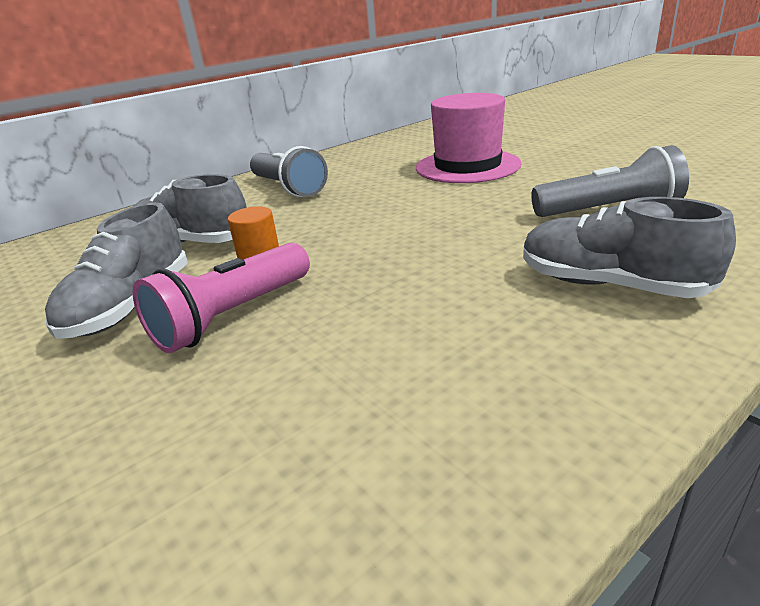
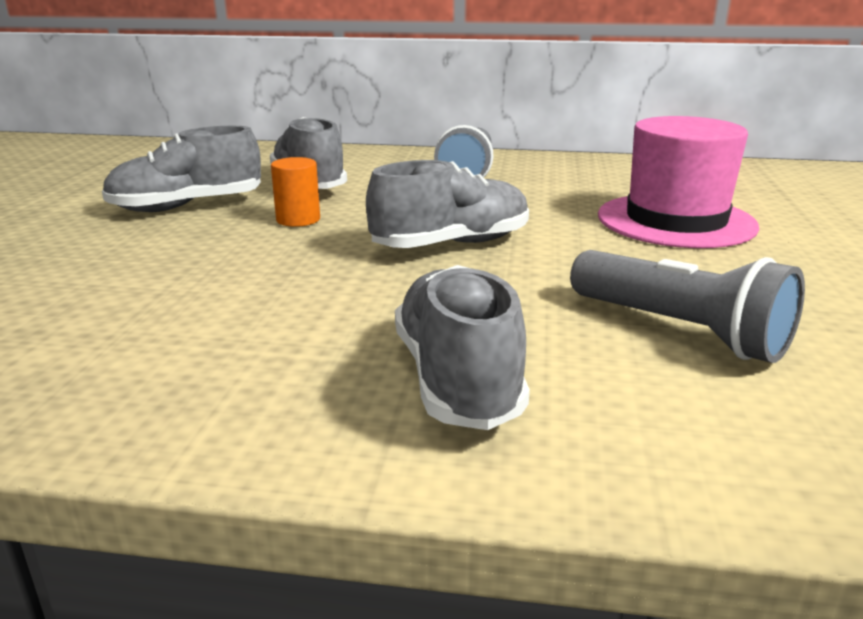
camera: 45 degrees right, 5 degrees down
(233, 316) = (205, 240): pink flashlight -> none
(404, 229) = (451, 244): none -> grey shoe

